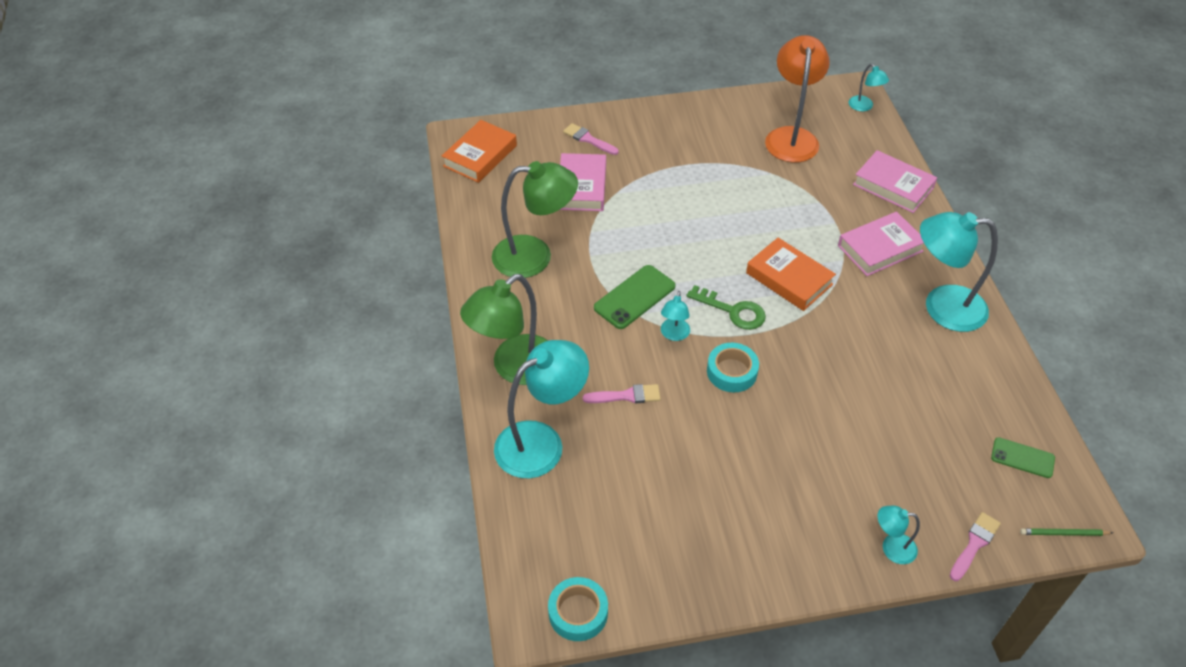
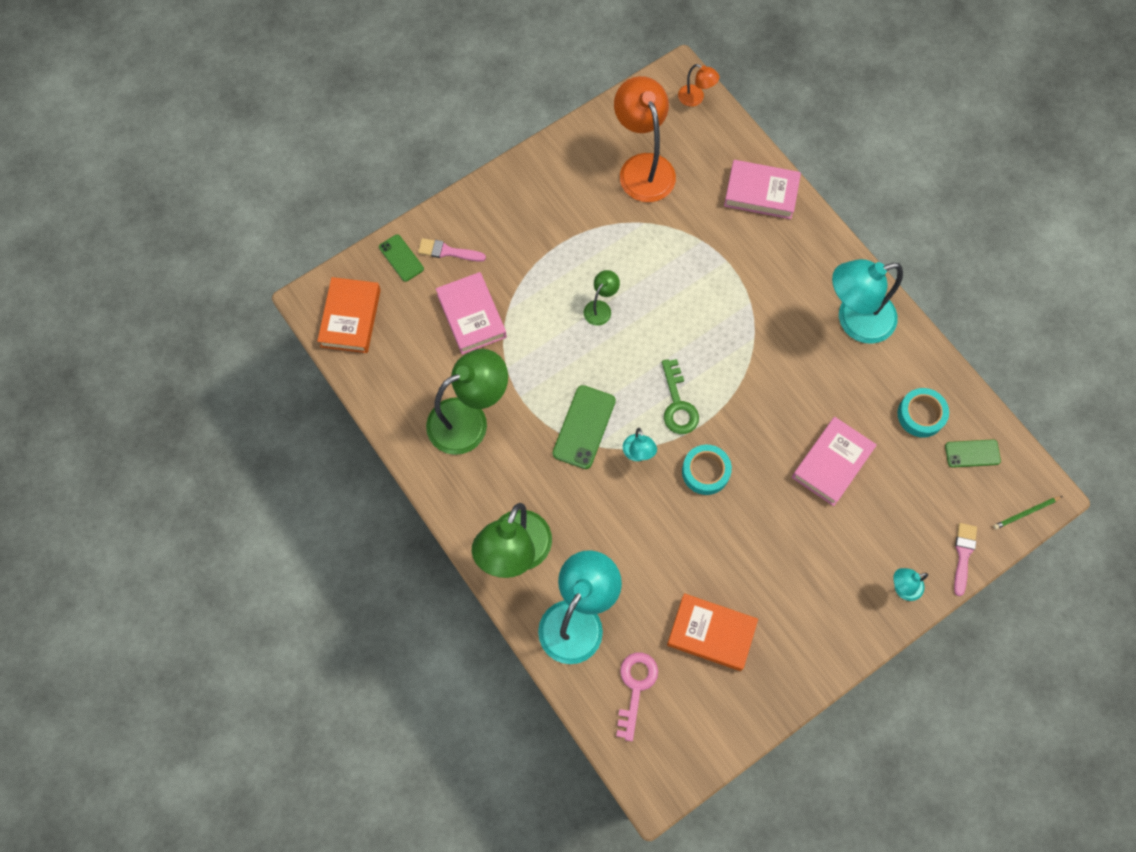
camera: 25 degrees left, 20 degrees up
(547, 131) = (401, 258): none -> green phone
(563, 522) = (635, 688): none -> pink key
(578, 612) = (687, 763): turquoise tape -> turquoise tape (921, 415)
(626, 396) = (627, 538): pink brush -> none
(699, 218) = (600, 308): none -> green lamp
(733, 311) = (678, 404): green key -> green key turned 75 degrees clockwise
(789, 279) = (712, 345): orange book -> orange book (711, 633)
(864, 107) = (695, 98): turquoise lamp -> orange lamp
(880, 248) = (777, 275): pink book -> pink book (832, 463)

